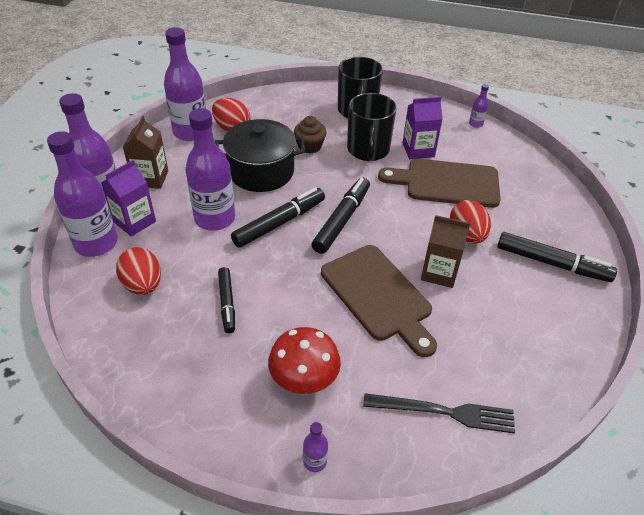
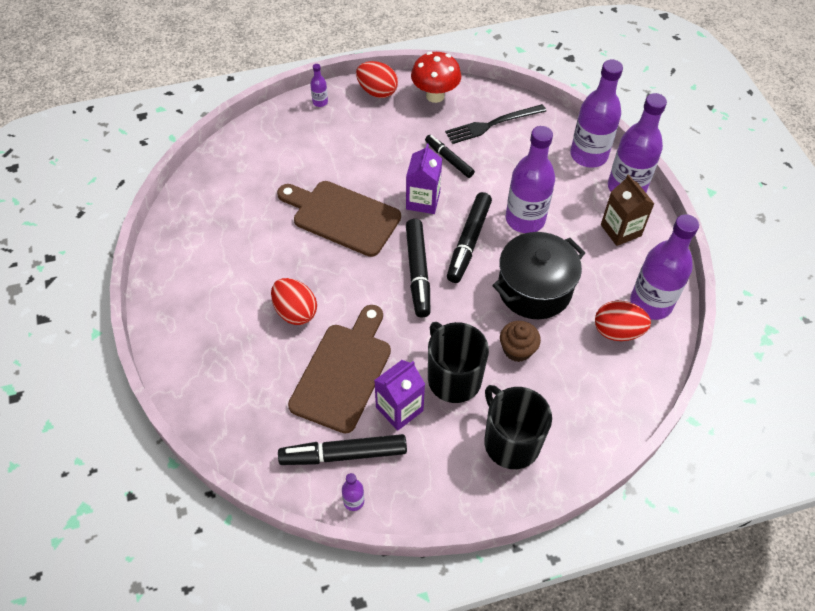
camera: 150 degrees right, 10 degrees up
(134, 221) = (583, 185): purple carton -> purple carton (423, 200)
(143, 285) = (519, 144): red egg -> red egg (377, 92)
(304, 382) = (355, 136): red mushroom -> red mushroom (435, 96)
(439, 272) = (303, 260): brown carton -> none
(444, 412) = (254, 159): black fork -> black fork (492, 124)
(447, 183) = (343, 372): brown cutting board -> brown cutting board turned 45 degrees counterclockwise
(552, 263) = (205, 319): black marker -> black marker (343, 454)

